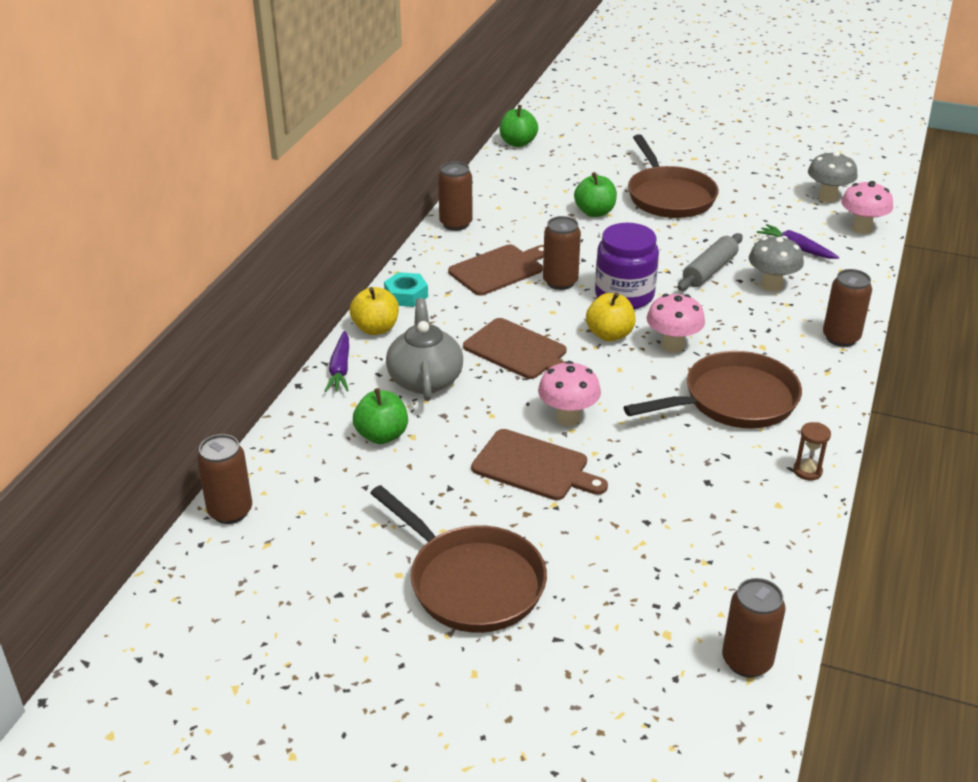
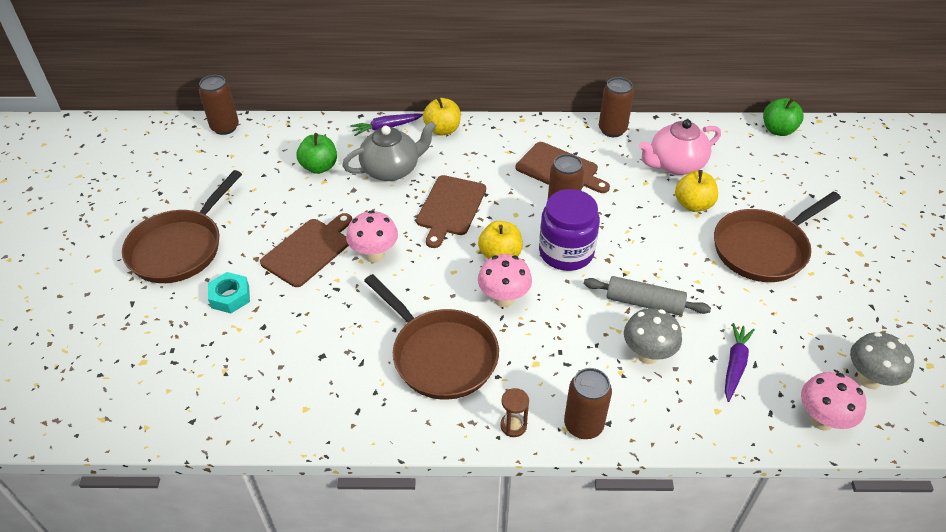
camera: 70 degrees right, 10 degrees up
(406, 295) = (493, 132): turquoise nut -> turquoise nut (230, 297)
(533, 205) = (675, 165): none -> pink teapot
(534, 467) = (309, 250): brown cutting board -> brown cutting board turned 150 degrees counterclockwise
(595, 212) = (693, 205): green apple -> yellow apple
(747, 661) = (119, 414): brown can -> none
(807, 471) = (357, 424): brown hourglass -> brown hourglass (513, 426)

